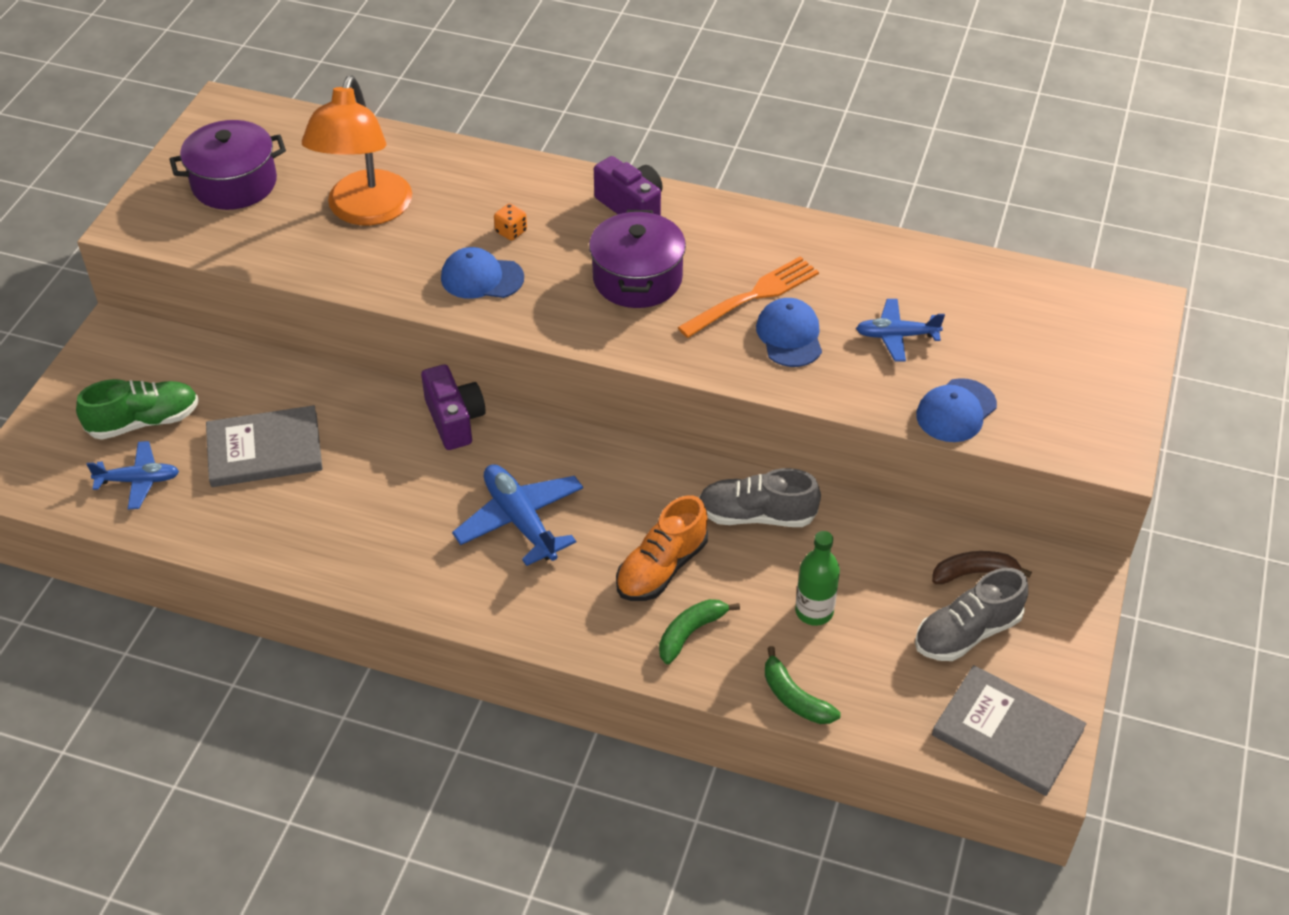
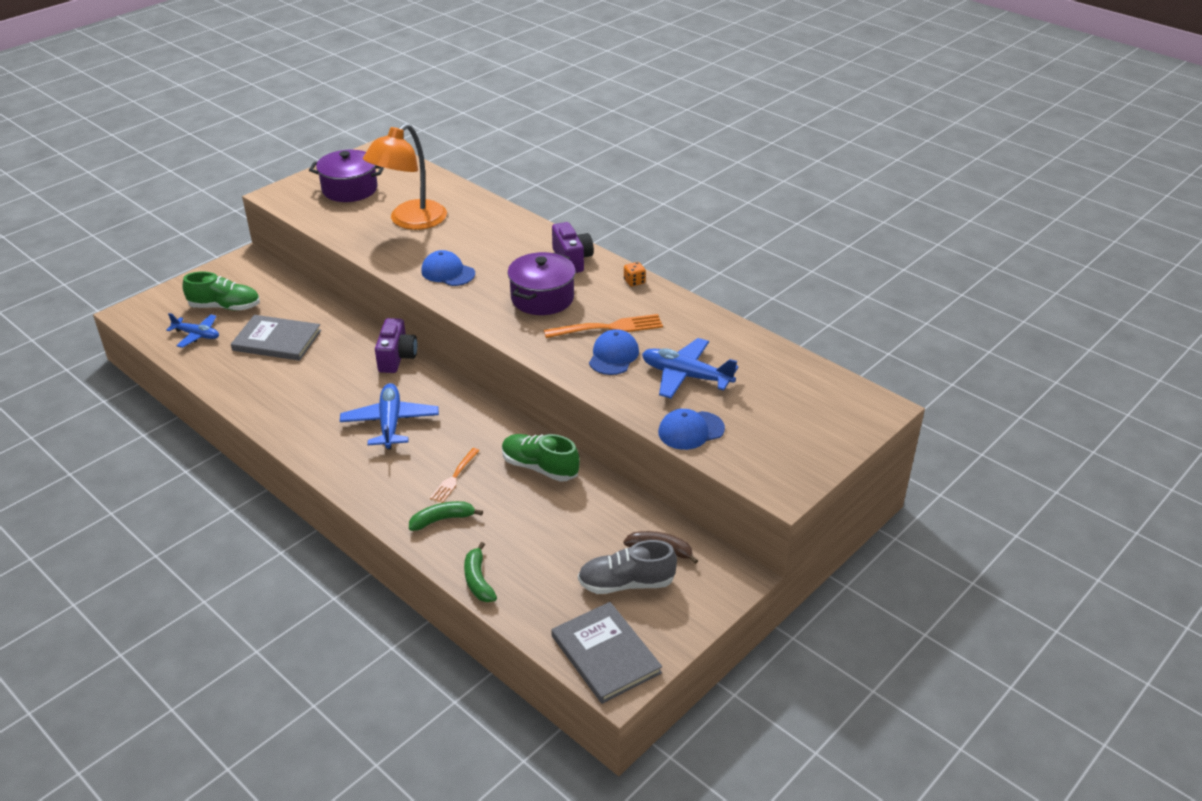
camera: 25 degrees right, 10 degrees down
(511, 232) = (486, 253): orange dice -> orange dice (634, 282)
(661, 568) = (454, 477): orange shoe -> orange fork
(756, 515) = (539, 467): grey shoe -> green shoe
(814, 611) = (532, 535): green bottle -> none
(896, 336) = (686, 376): blue plane -> blue plane, size x1.56

